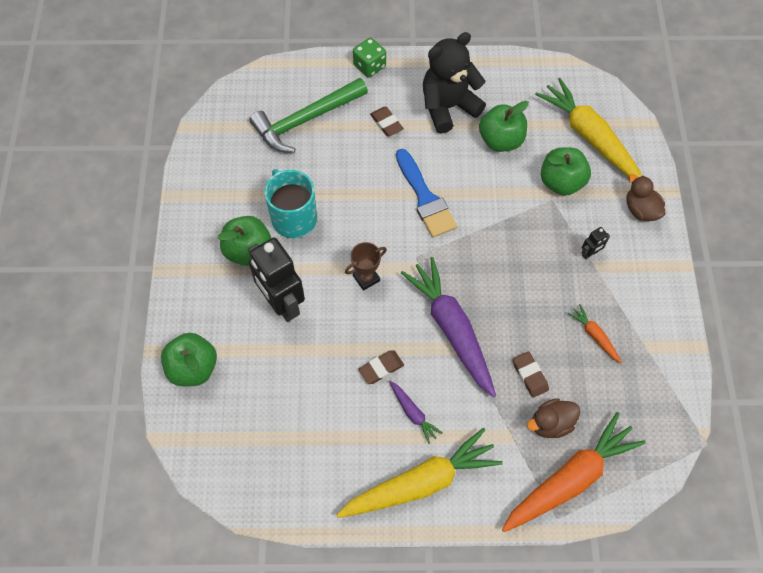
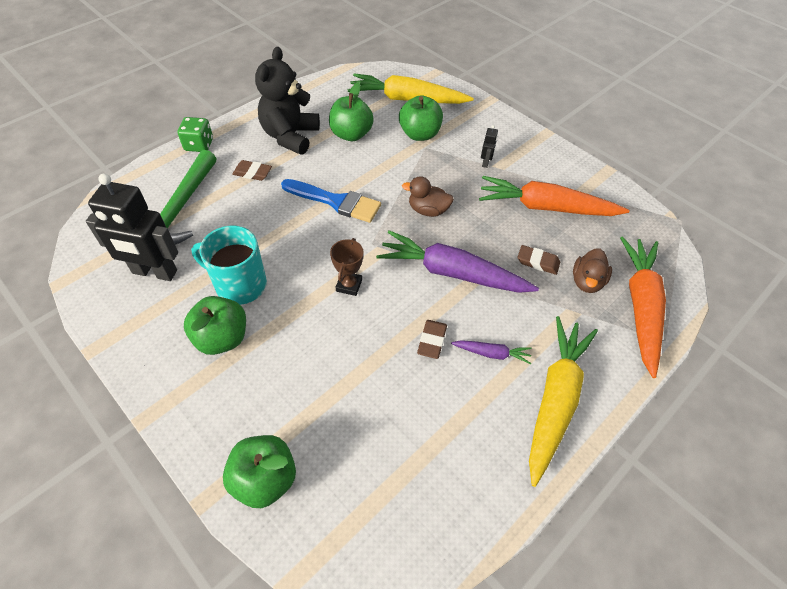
camera: 45 degrees left, 10 degrees down
(282, 303) = (296, 357): black robot -> black robot (154, 272)
(594, 336) = (546, 207): orange carrot -> orange carrot, size x2.20
(640, 210) = (485, 119): brown duck -> brown duck (428, 210)

